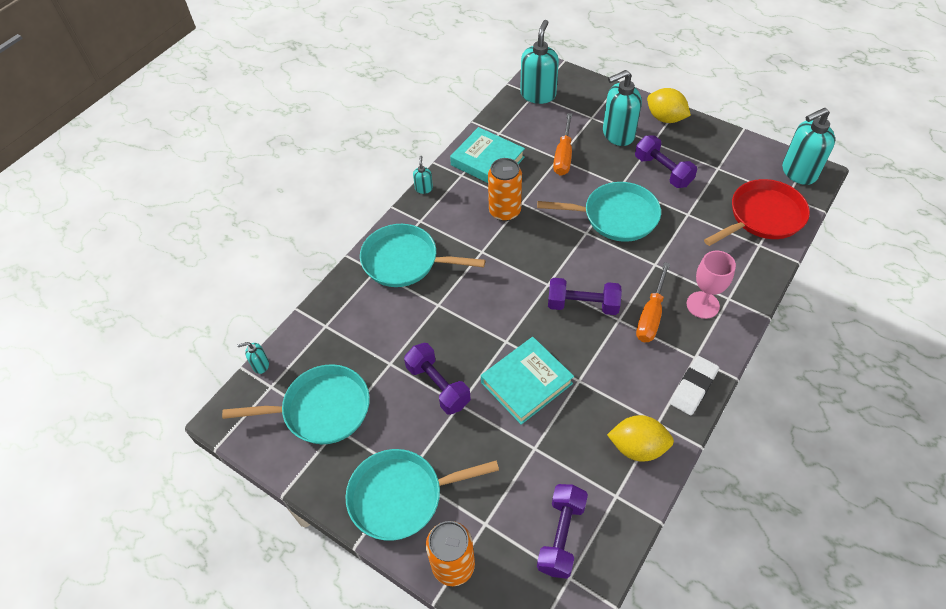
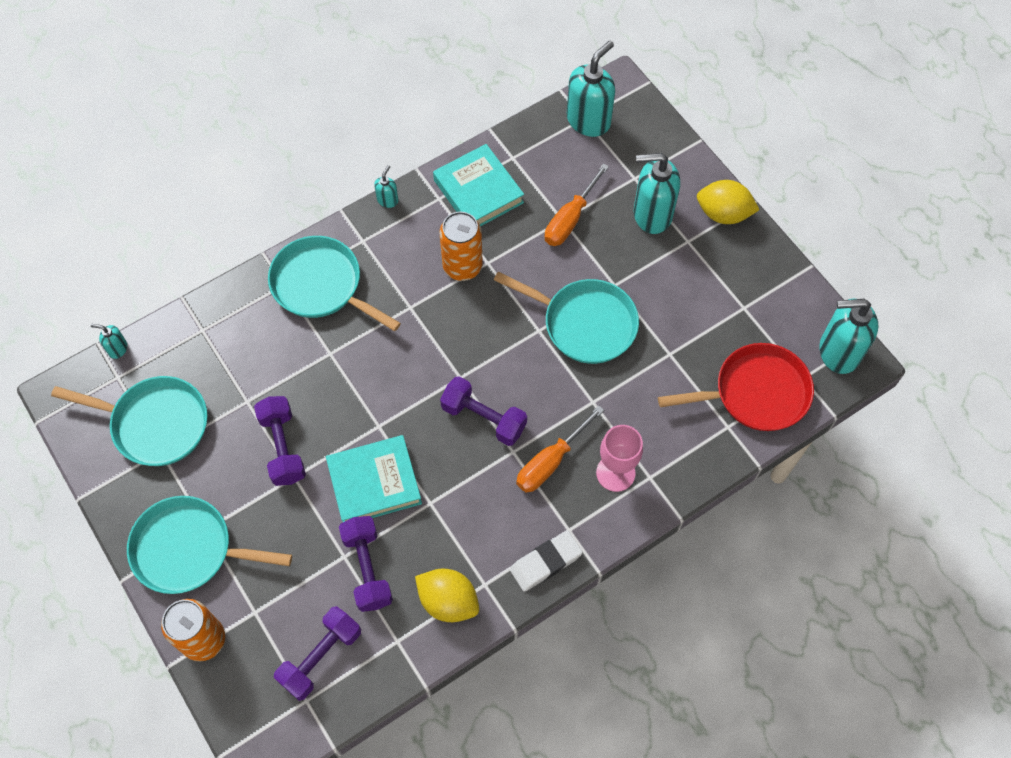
camera: 20 degrees right, 10 degrees up
(663, 171) = (675, 285): purple dumbbell -> purple dumbbell (367, 568)
(665, 118) = (723, 214): yellow lemon -> yellow lemon turned 45 degrees counterclockwise

